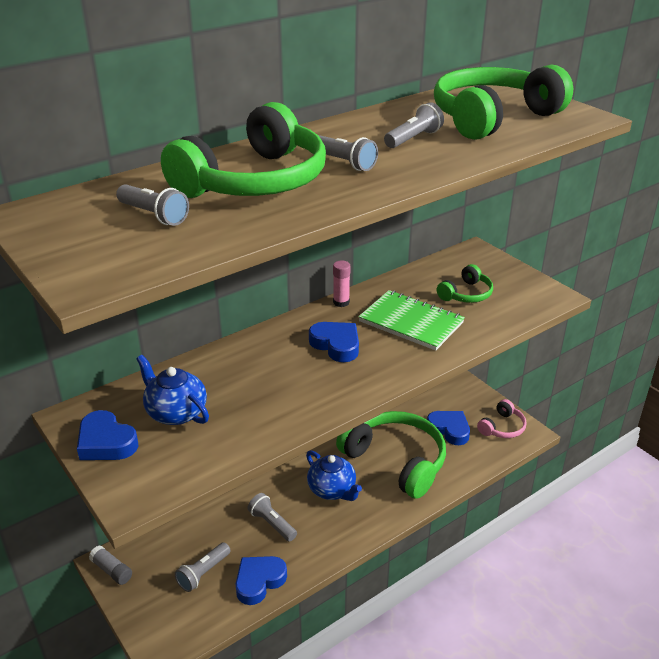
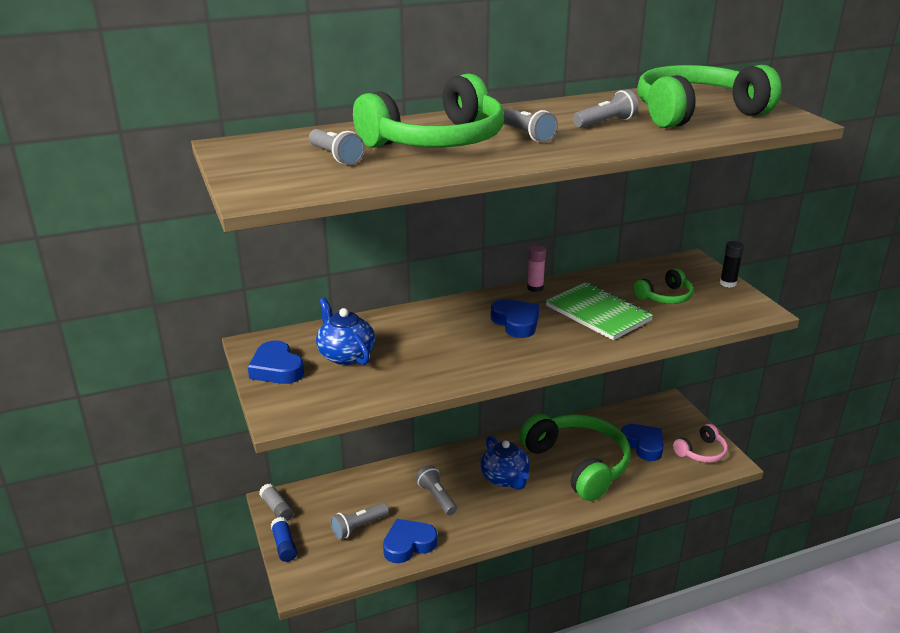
camera: 15 degrees right, 5 degrees down
(131, 610) = (284, 545): none -> blue glue stick
(516, 271) = (728, 283): none -> black glue stick

